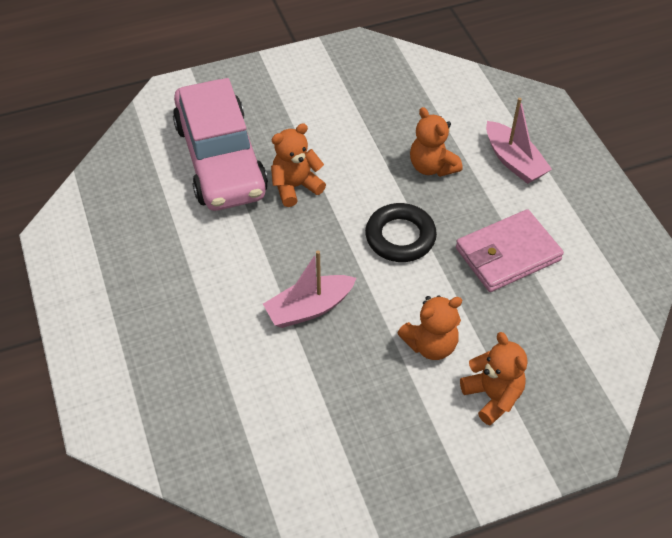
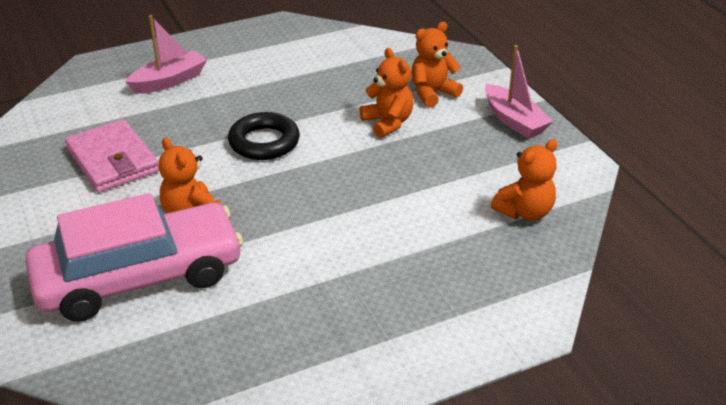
camera: 95 degrees left, 15 degrees down
(309, 308) = (357, 193): pink boat -> pink boat (514, 121)
(432, 167) = (171, 126): orange teddy bear -> orange teddy bear (525, 212)
(507, 254) = (283, 85): pink wallet -> pink wallet (112, 160)

